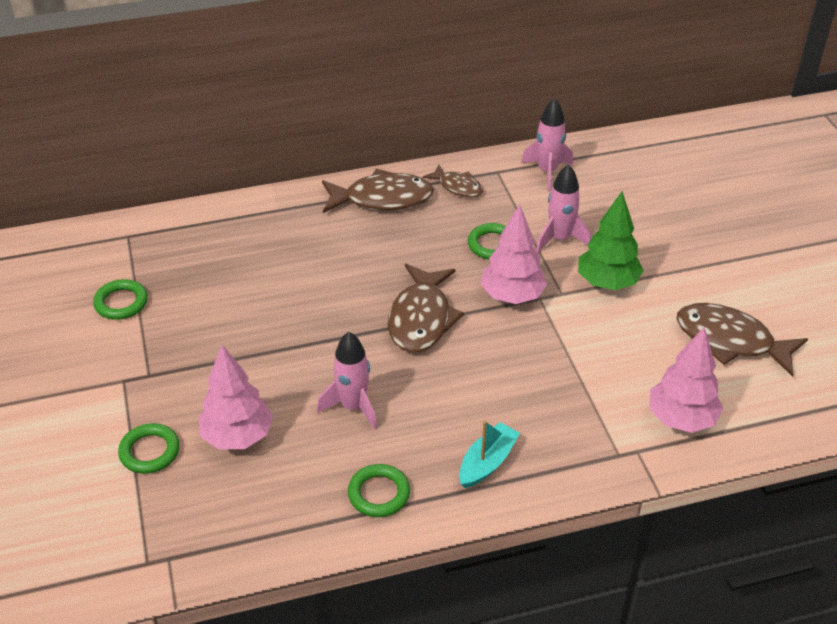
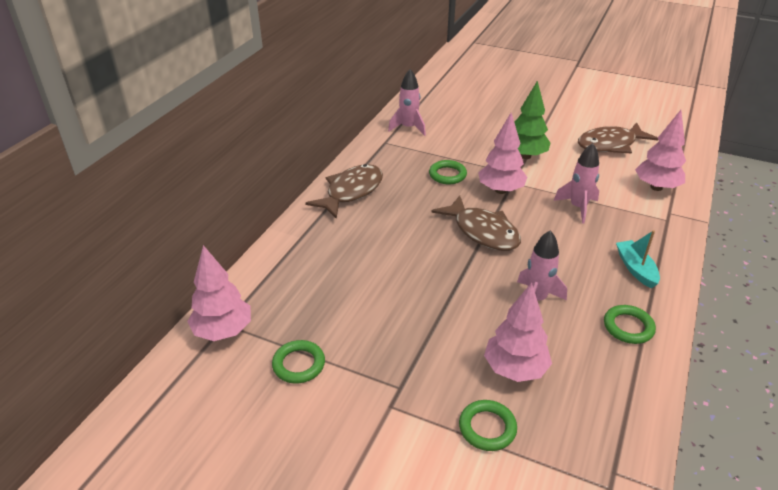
camera: 50 degrees left, 5 degrees down
(119, 240) = (223, 331): none -> pink tree
(457, 187) = (379, 161): brown fish -> none
(559, 239) = (471, 152): pink rocket -> pink rocket (578, 207)

